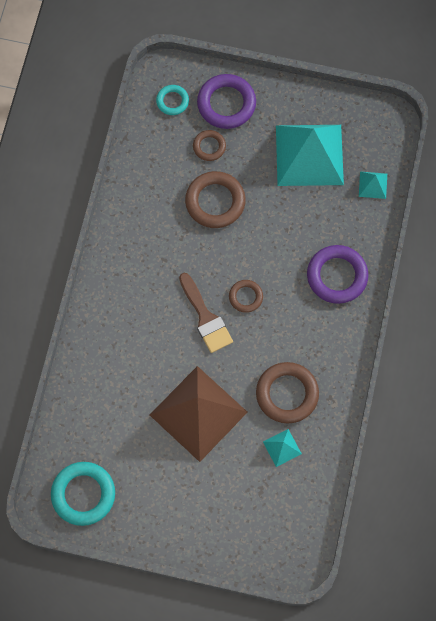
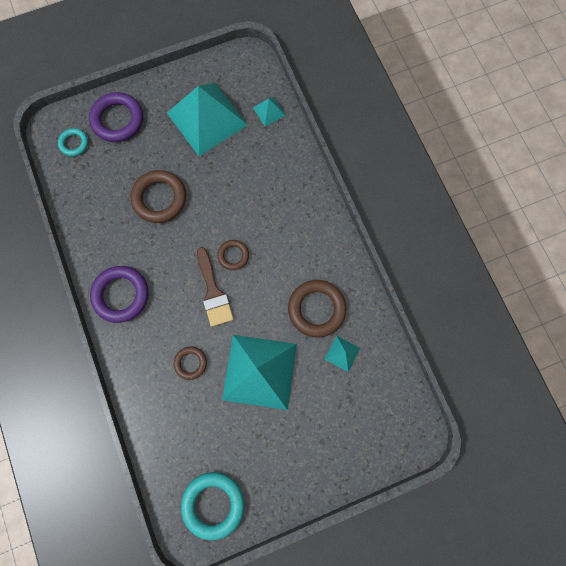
camera: 35 degrees left, 5 degrees up
(198, 413) = (259, 371): brown pyramid -> turquoise pyramid
(205, 318) = (213, 292): brown brush -> brown brush turned 45 degrees clockwise
(209, 147) = (126, 160): brown ring -> brown ring (190, 363)
(337, 276) = (290, 195): purple ring -> purple ring (121, 295)

